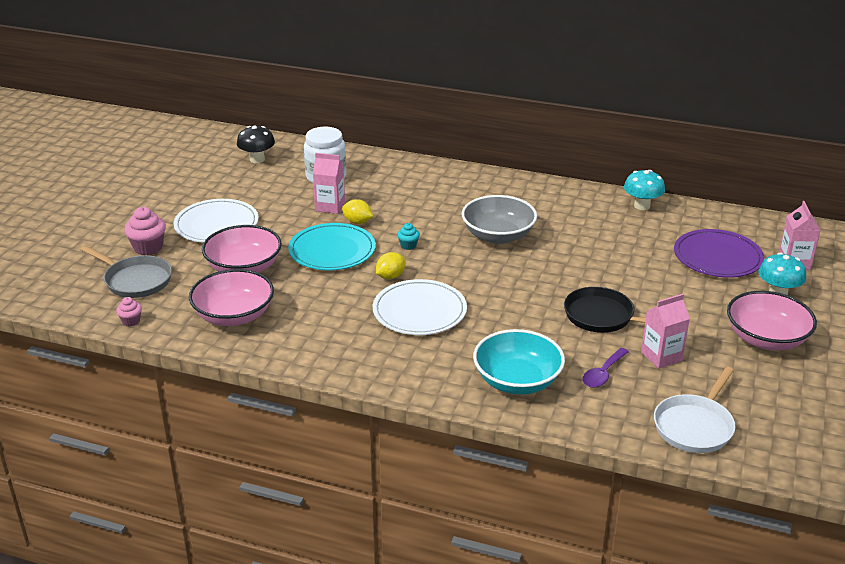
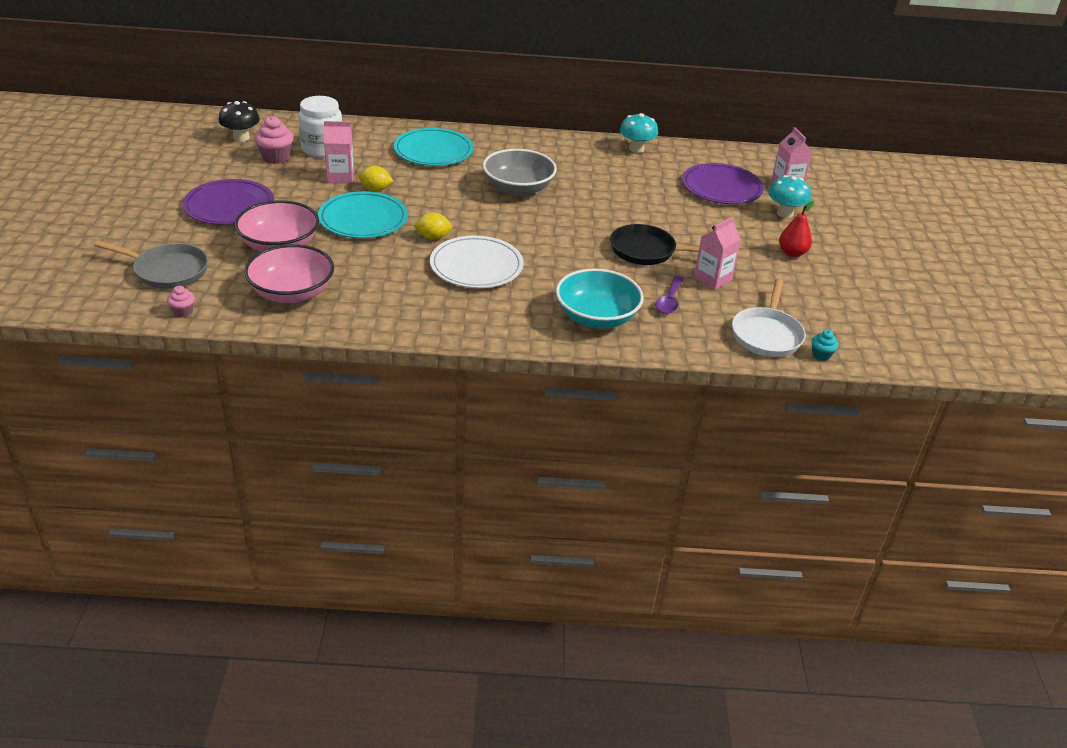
camera: 20 degrees left, 5 degrees up
(148, 248) = (165, 237): pink cupcake -> pink cupcake (276, 157)
(216, 224) = (229, 206): white plate -> purple plate
(390, 276) = (433, 237): yellow lemon -> yellow lemon turned 60 degrees clockwise
(408, 245) = (436, 206): turquoise cupcake -> turquoise cupcake (821, 355)
(431, 188) = (433, 151): none -> turquoise plate
(766, 339) = (792, 253): pink bowl -> red pear

